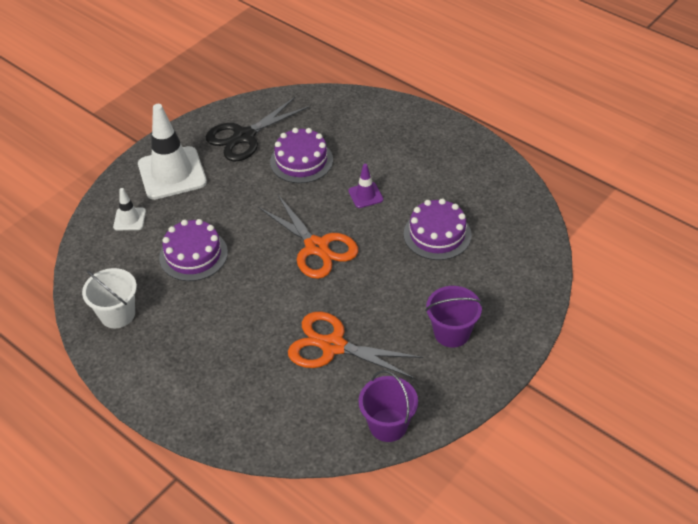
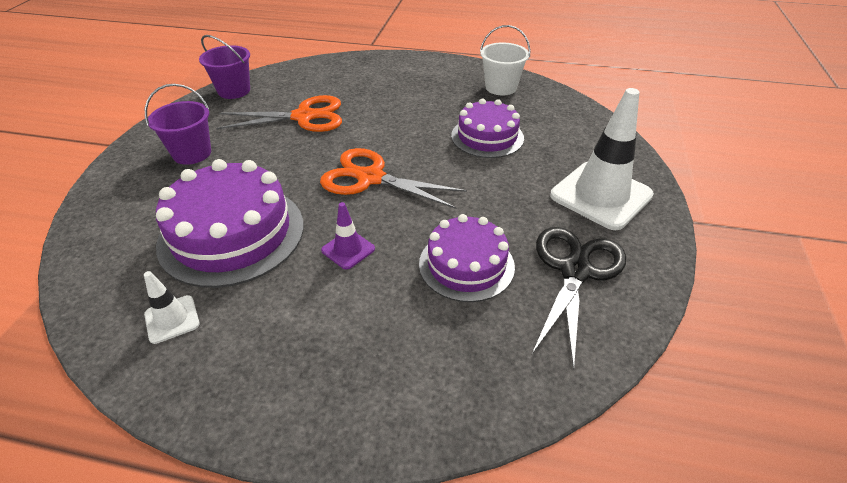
camera: 150 degrees right, 5 degrees down
(129, 219) = (582, 143): white traffic cone -> white traffic cone (172, 319)
(437, 234) = (232, 234): purple cake -> purple cake, size x1.58

